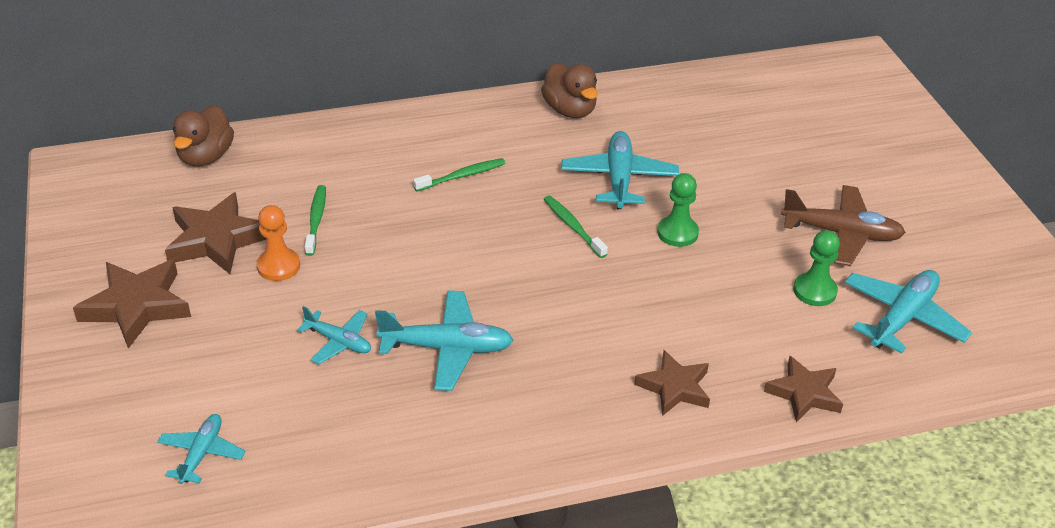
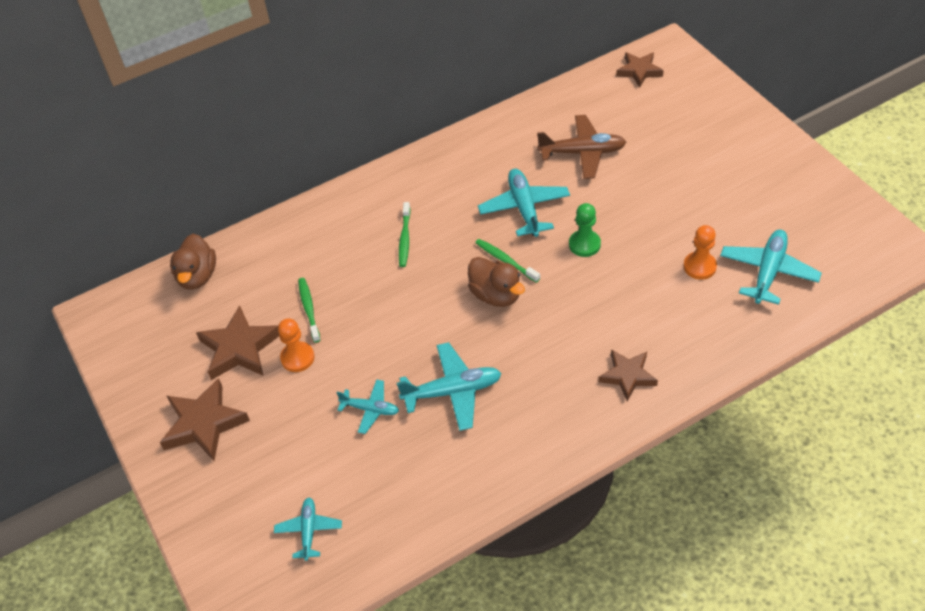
camera: 10 degrees left, 10 degrees up
(462, 176) = (405, 239): green toothbrush -> green toothbrush turned 135 degrees clockwise
(570, 110) = (464, 156): brown duck -> brown duck (496, 295)
(804, 393) = (719, 354): brown star -> brown star (639, 71)
(814, 291) = (699, 266): green pawn -> orange pawn
(841, 233) = (703, 212): brown plane -> brown plane (582, 153)

